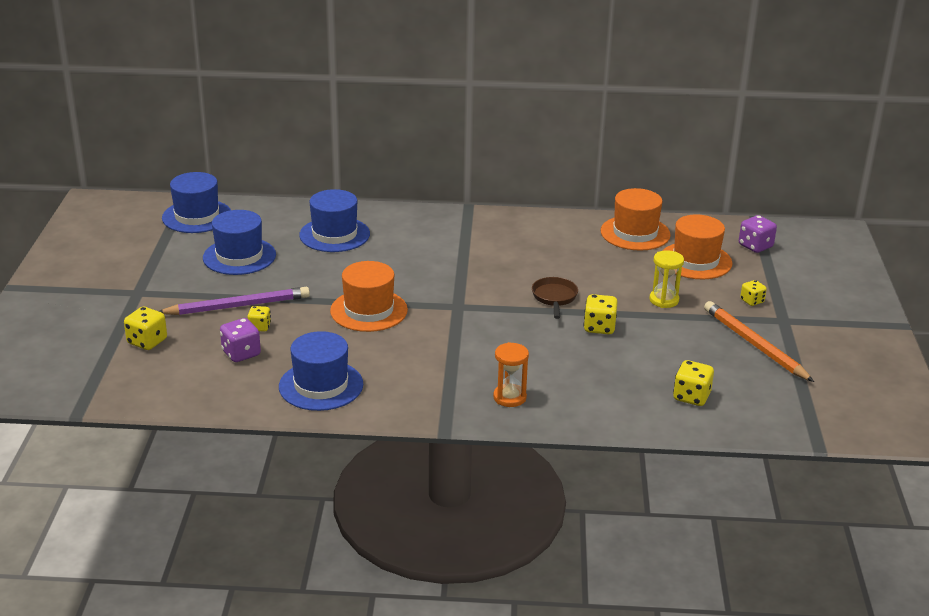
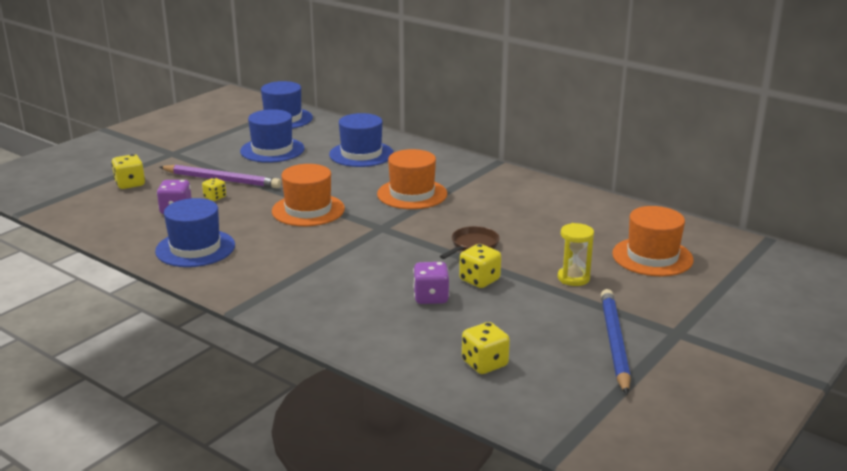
camera: 35 degrees right, 5 degrees down
(509, 397) = (321, 306): orange hourglass -> none
(635, 233) = (622, 219): orange hat -> orange hat (412, 194)
(752, 301) = (665, 306): yellow dice -> none
(754, 344) = (614, 343): orange pencil -> blue pencil
(755, 246) = (735, 263): purple dice -> purple dice (431, 297)

